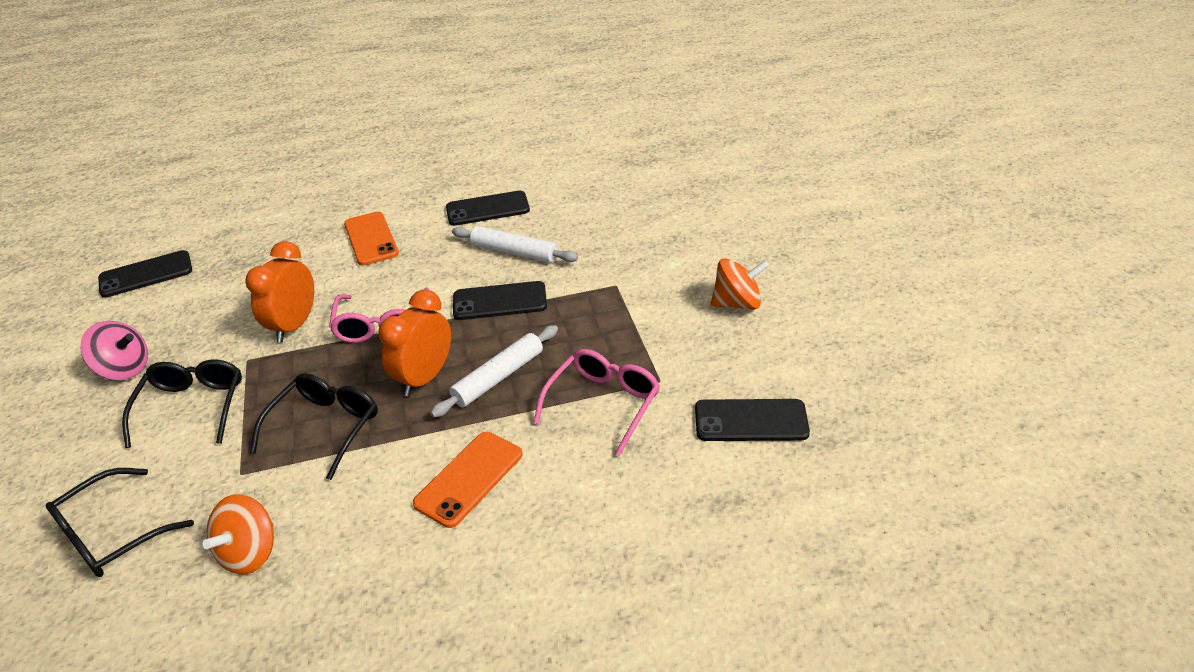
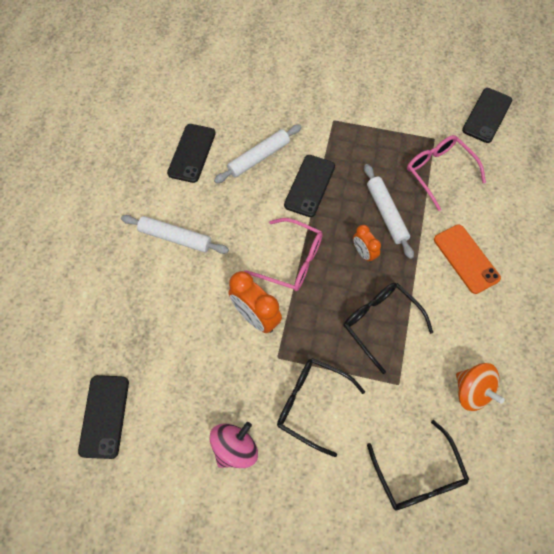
camera: 65 degrees left, 25 degrees up
(371, 239) = (175, 238): orange phone -> white rolling pin
(425, 378) = (363, 253): orange clock -> orange clock, size x0.58
(737, 303) = (389, 73): orange spinning top -> none

